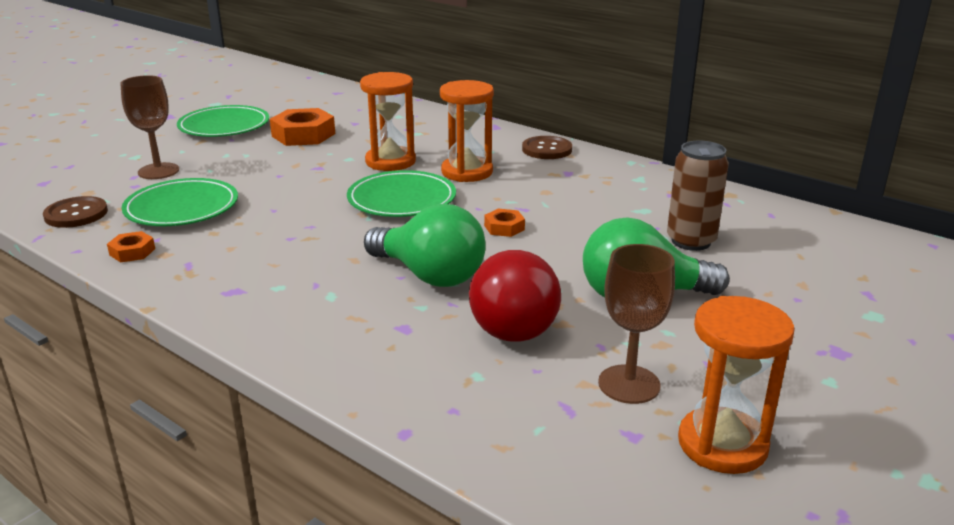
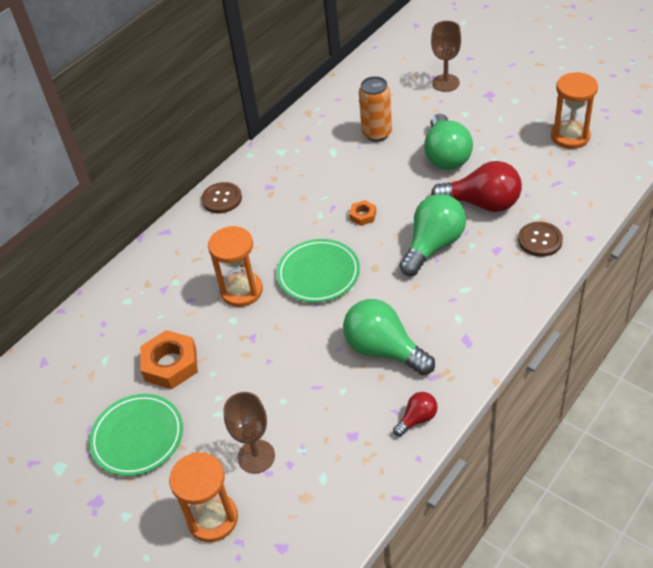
camera: 85 degrees left, 20 degrees up
(76, 214) = (352, 487): brown button -> brown button (540, 240)
(132, 252) = (417, 419): orange nut -> red light bulb
(182, 208) = (337, 411): green plate -> none
(254, 235) = (384, 350): none -> green light bulb
(467, 172) = (266, 242): orange hourglass -> orange hourglass (212, 519)
(629, 384) = (532, 162): brown goblet -> brown goblet (445, 83)
(691, 241) = (377, 133): brown can -> orange can

